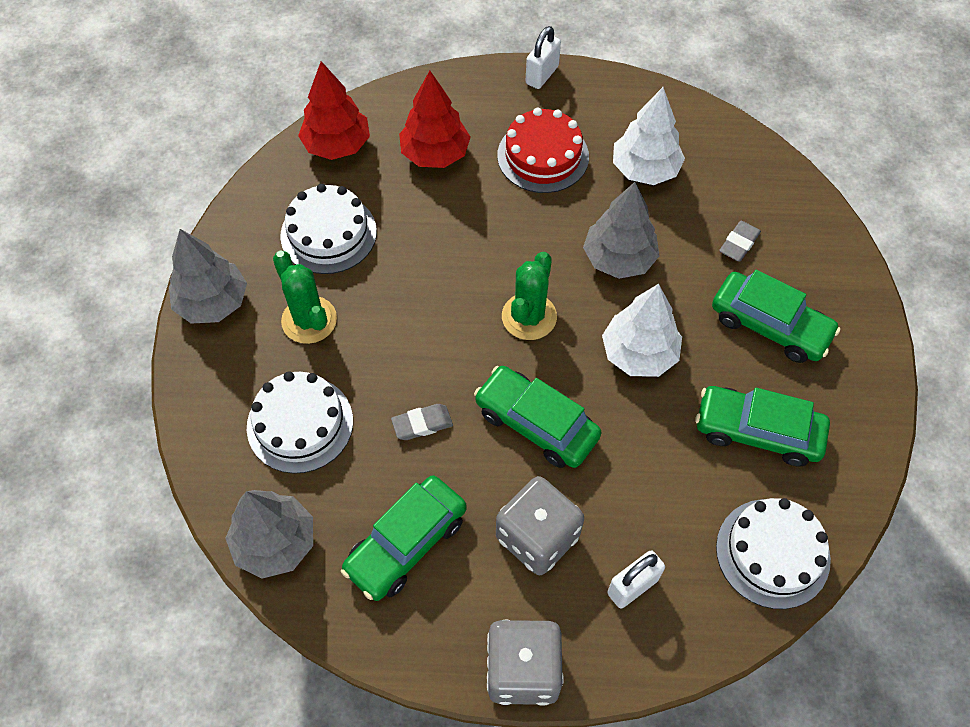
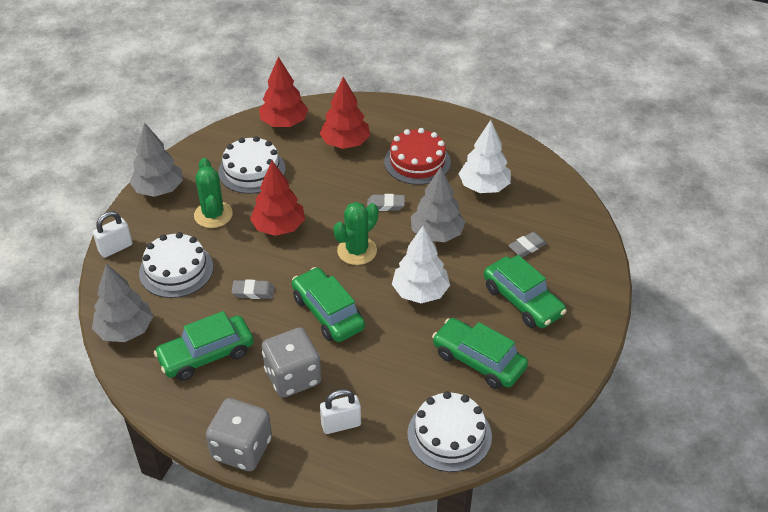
camera: 20 degrees right, 15 degrees down
(408, 312) = (279, 227): none -> red tree
(533, 234) = (385, 205): none -> grey eraser
(542, 75) = (442, 115): white padlock -> white padlock (115, 248)

